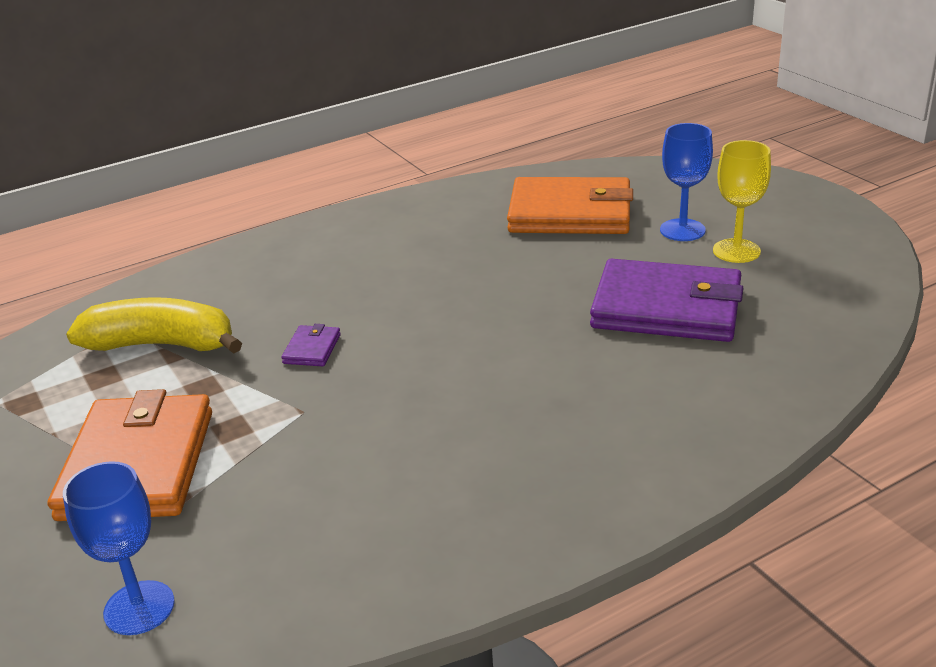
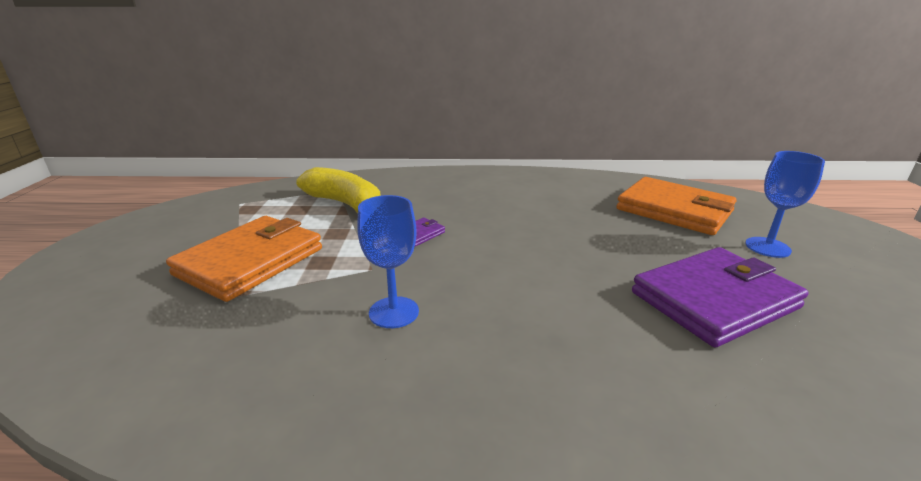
camera: 30 degrees right, 5 degrees down
(139, 608) = (125, 353): blue goblet -> blue goblet (394, 312)
(666, 308) = (714, 300): purple wallet -> purple wallet turned 75 degrees counterclockwise
(736, 251) = (815, 278): yellow goblet -> none

